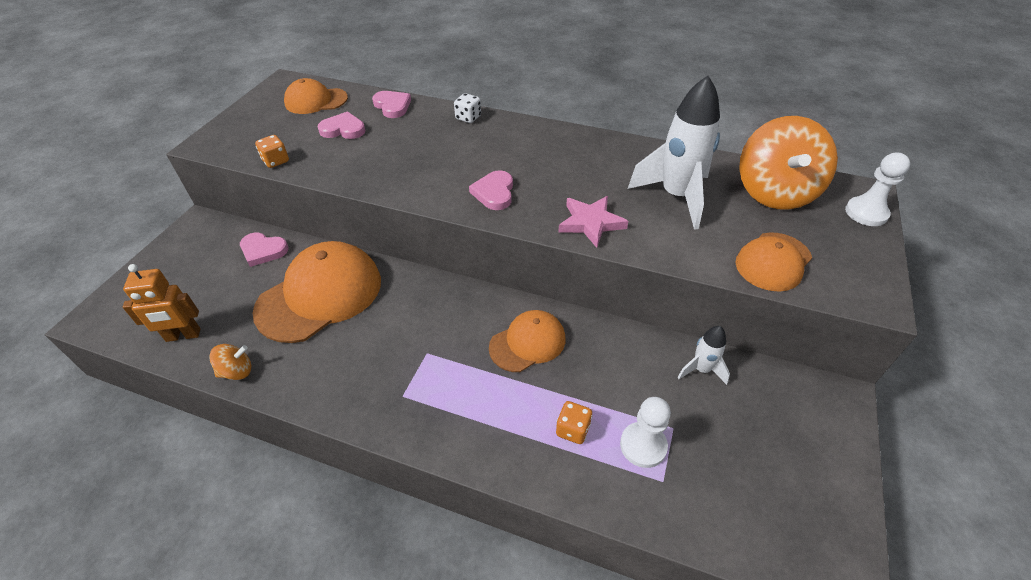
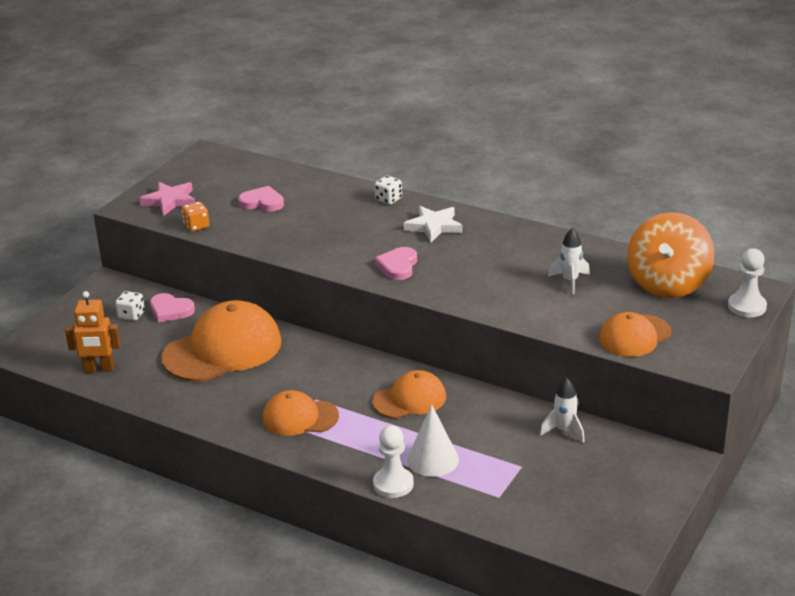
camera: 10 degrees right, 15 degrees down
(222, 260) = (131, 315): none -> white dice
(237, 371) = (147, 397): orange spinning top -> none
(316, 101) = (237, 174): orange cap -> orange cap (300, 417)
(392, 106) = (314, 184): pink heart -> none
(519, 144) = (434, 226): none -> white star
(573, 430) = (432, 459): orange dice -> white cone
(591, 223) = (480, 296): pink star -> pink star (170, 201)
(643, 445) = (490, 474): white pawn -> white pawn (393, 484)
(676, 197) = (570, 281): white rocket -> white rocket, size x0.50

